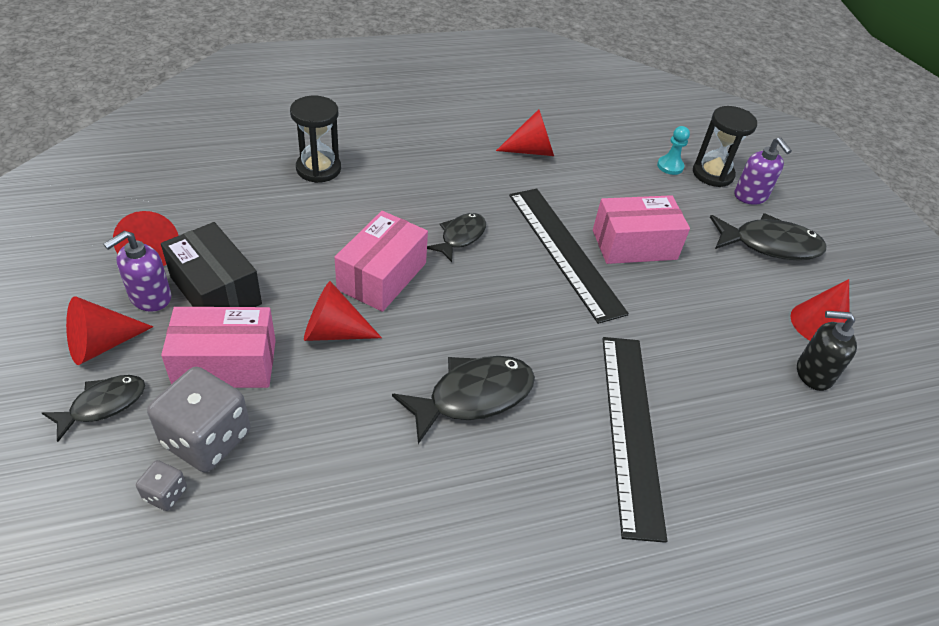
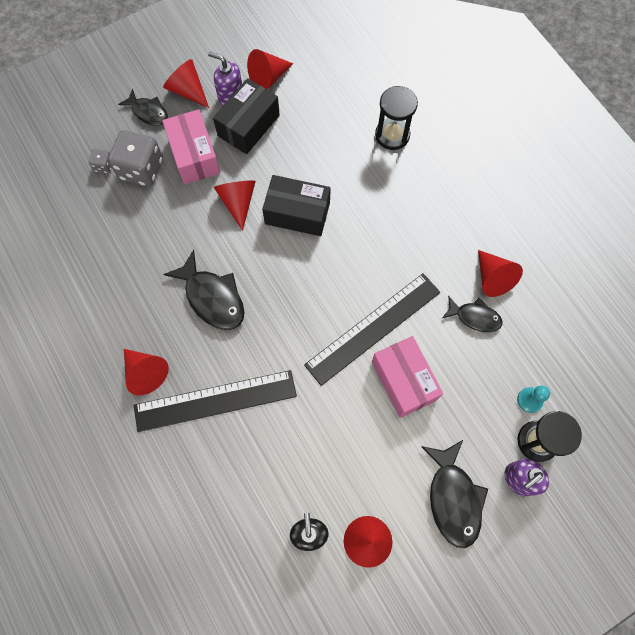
camera: 80 degrees right, 25 degrees up
(382, 276) = (297, 213): pink box -> black box
(460, 237) = (358, 251): black fish -> black fish (474, 317)
(571, 510) = (145, 372): none -> red cone

